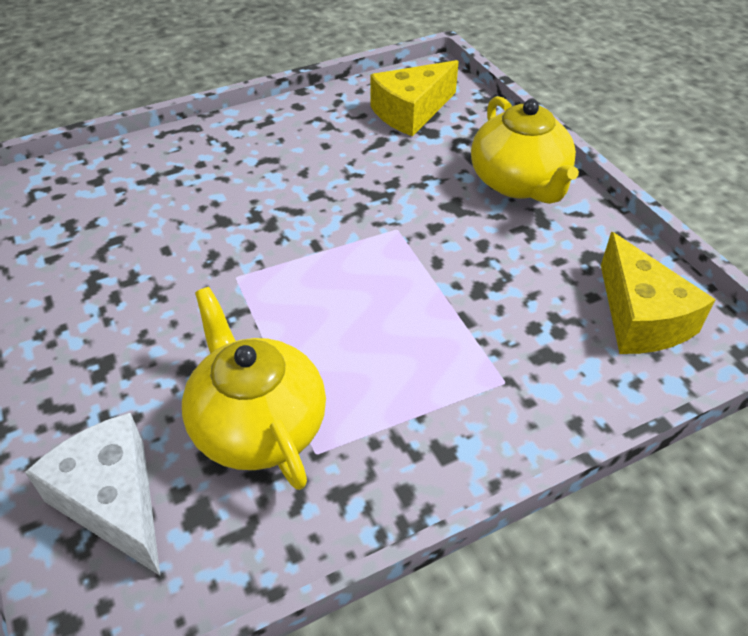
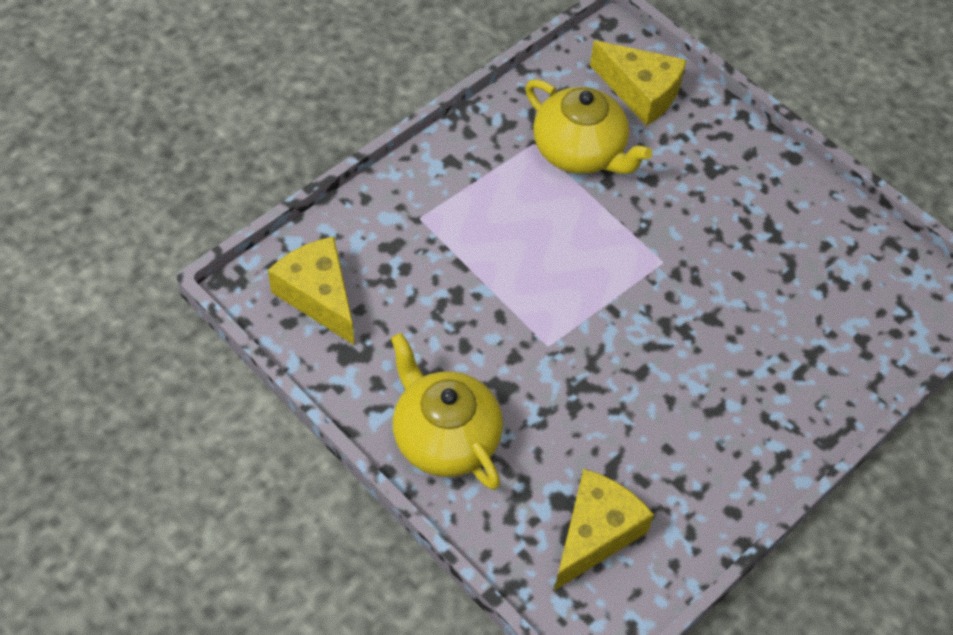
camera: 160 degrees right, 10 degrees up
(114, 501) = (640, 92): white cheese -> yellow cheese

